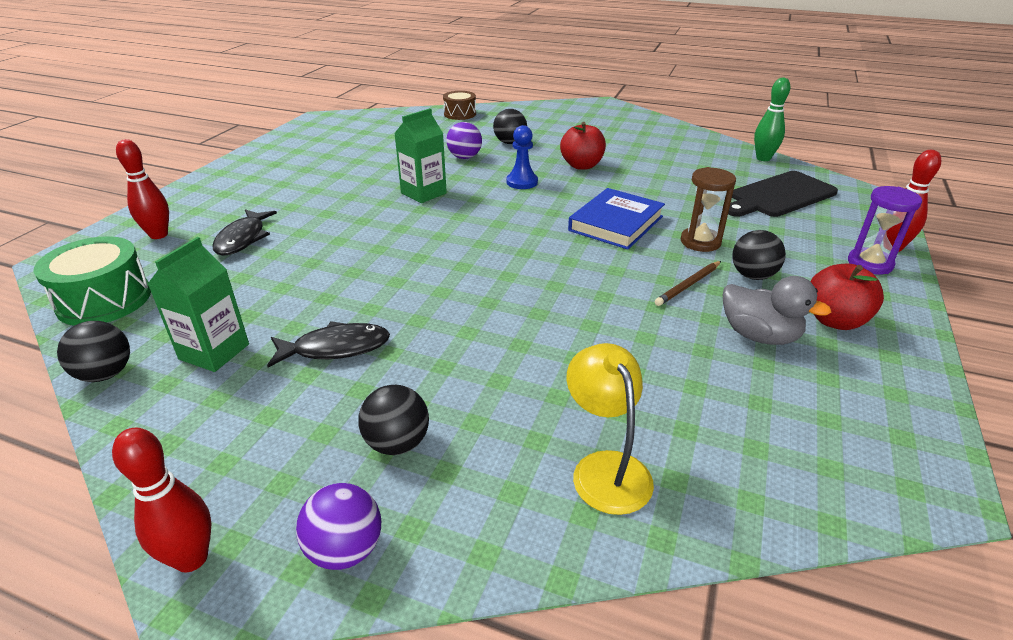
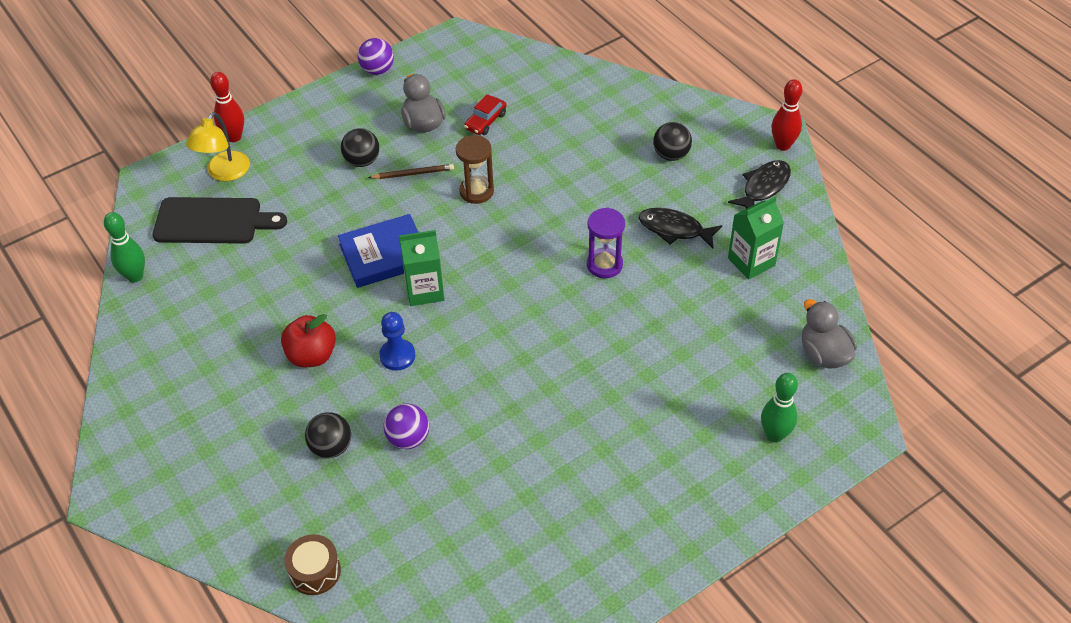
camera: 145 degrees left, 15 degrees up
(104, 300) = (824, 354): green drum -> grey duck
(106, 374) = (821, 273): black ball -> none
(158, 235) = (775, 435): red bowling pin -> green bowling pin
(243, 239) = (700, 389): black fish -> black fish (763, 187)
(345, 549) = (717, 121): purple ball -> purple ball (377, 70)
(423, 193) = (503, 385): green carton -> green carton (425, 290)
(605, 468) = (583, 102): yellow lamp -> yellow lamp (224, 173)
(697, 371) = (485, 121): none -> red car
(700, 242) = (351, 205): brown hourglass -> brown hourglass (476, 191)
(834, 320) = (367, 112): red apple -> none
(870, 263) = (274, 133): purple hourglass -> purple hourglass (604, 265)

